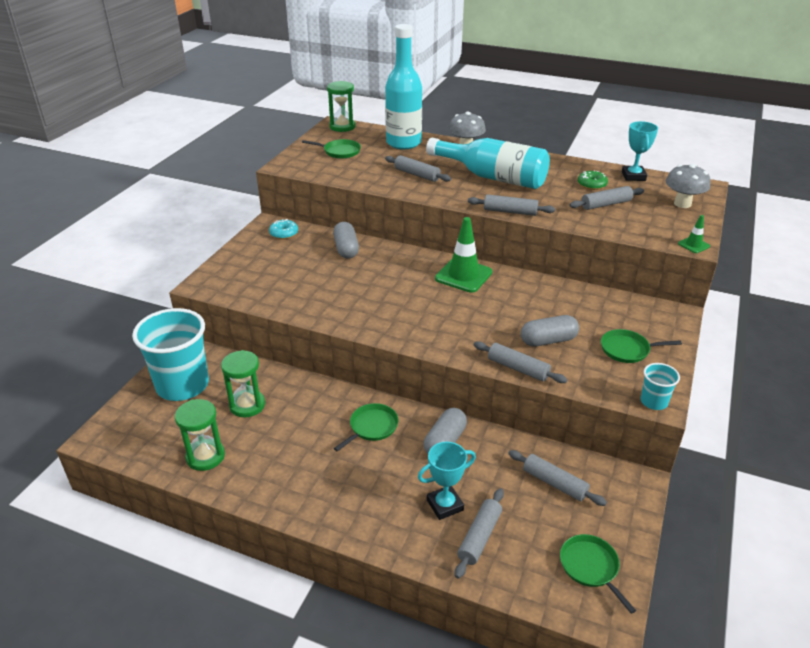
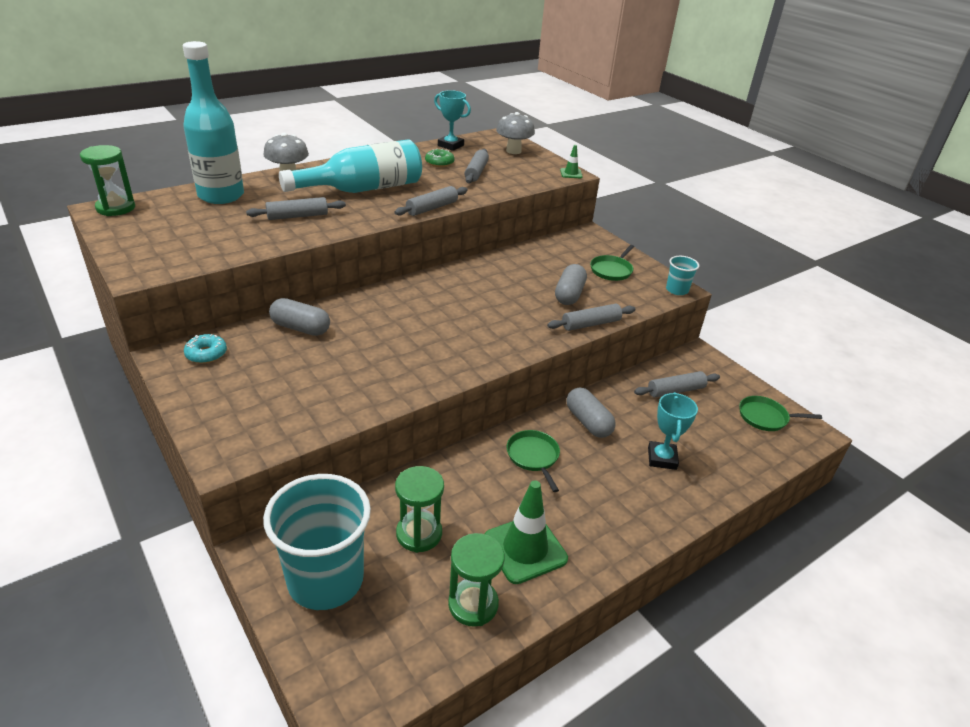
camera: 60 degrees left, 0 degrees up
(340, 151) = (171, 231): green pan -> none
(463, 275) = (435, 288): green traffic cone -> green traffic cone (525, 548)
(479, 537) = (707, 456): grey rolling pin -> none

